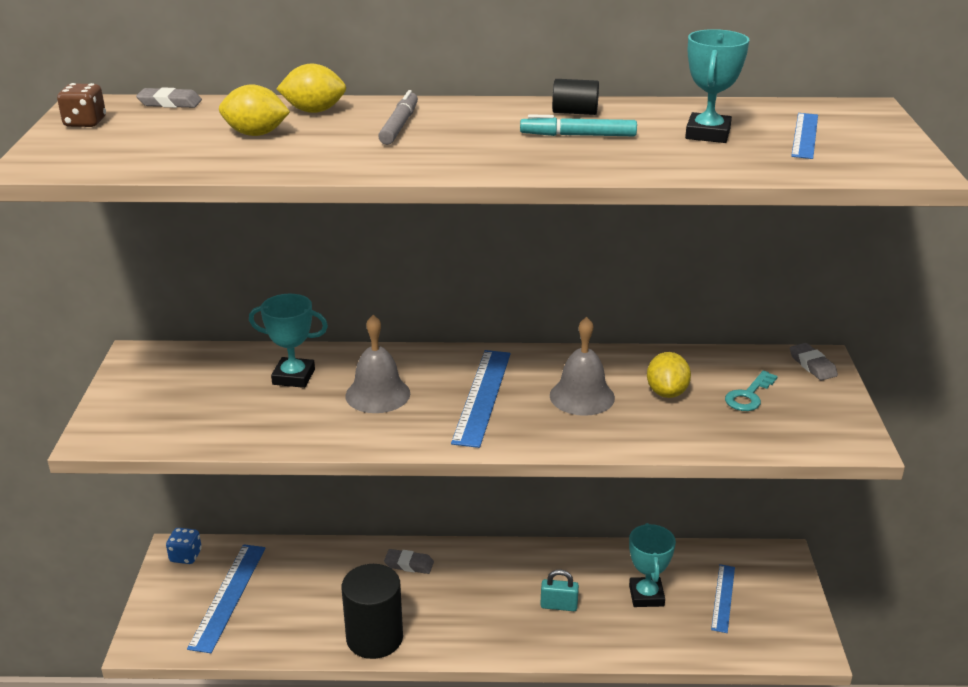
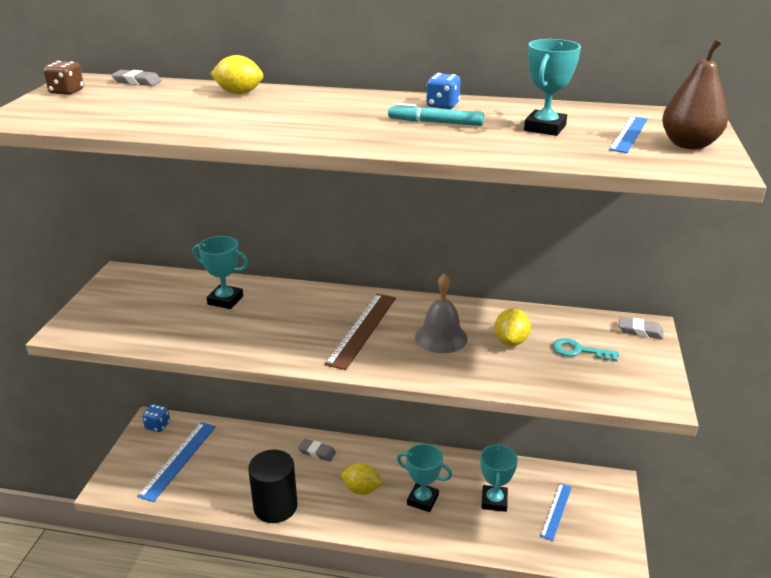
camera: 10 degrees right, 0 degrees up
(256, 134) = (184, 107): yellow lemon -> yellow lemon (361, 489)
(377, 394) = (283, 320): grey bell -> none
(399, 125) = (297, 107): grey marker -> none
(482, 396) = (362, 329): blue ruler -> brown ruler
(559, 605) = (422, 500): turquoise padlock -> turquoise trophy
(575, 112) = (442, 105): black cylinder -> blue dice
(749, 396) = (578, 351): turquoise key -> turquoise key turned 60 degrees clockwise
(812, 365) = (640, 331): grey eraser -> grey eraser turned 60 degrees counterclockwise
(875, 144) = (689, 145): none -> brown pear

